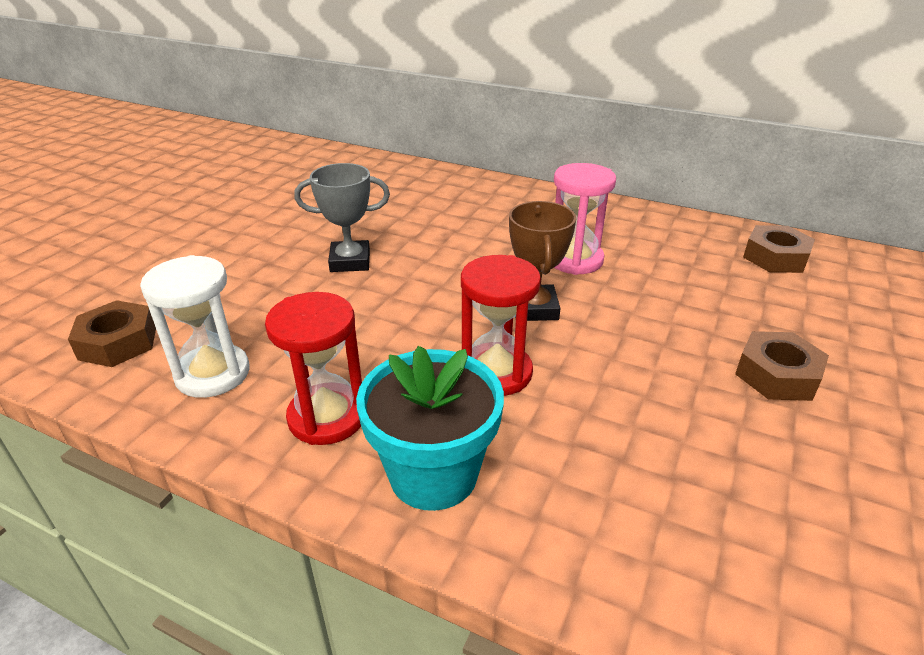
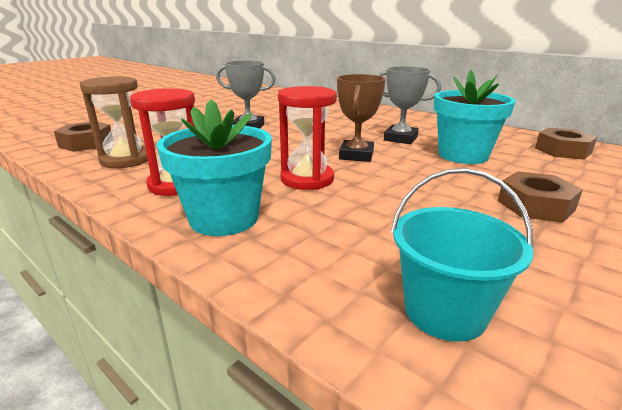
camera: 15 degrees right, 10 degrees down
(213, 374) = (125, 160): white hourglass -> brown hourglass
(574, 260) = (400, 138): pink hourglass -> grey trophy
(665, 286) = (463, 155): none -> turquoise flower pot
(745, 571) = (445, 311): none -> turquoise bucket

